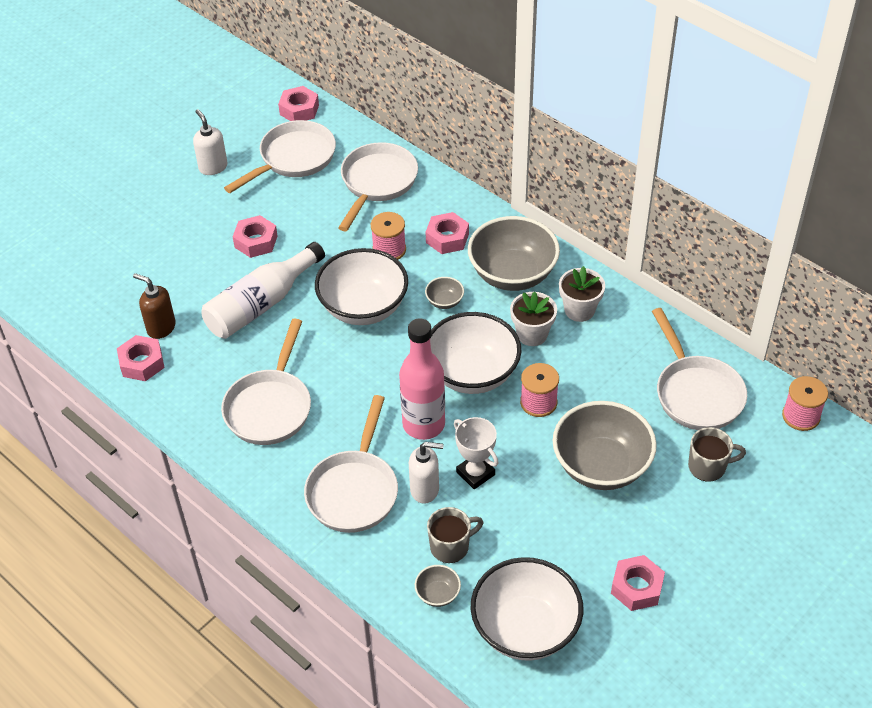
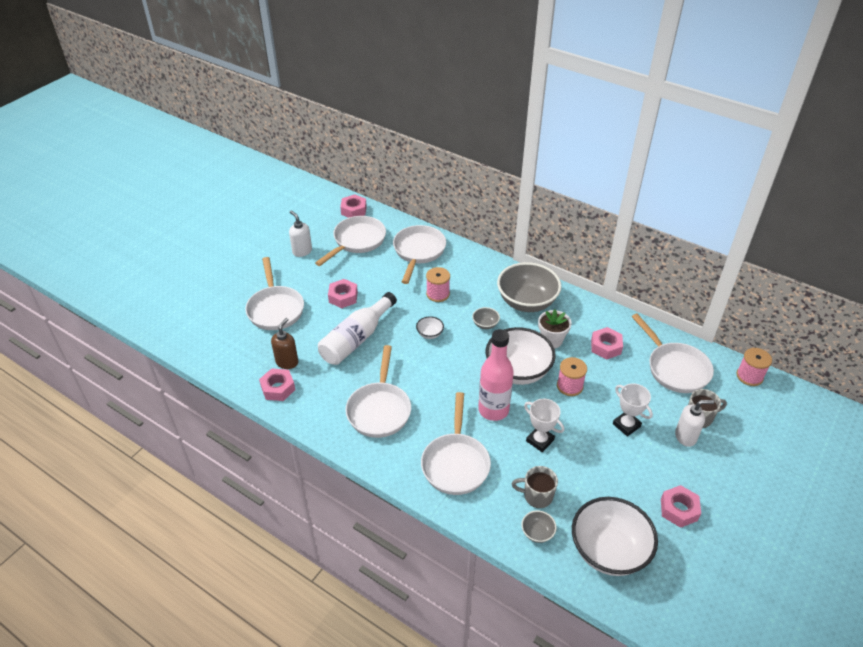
camera: 10 degrees left, 5 degrees down
(159, 250) = (275, 309): none -> white pan
(161, 327) = (287, 362): brown soap dispenser -> brown soap dispenser turned 90 degrees clockwise
(363, 307) = (430, 334): white bowl -> white bowl, size x0.42
(425, 489) = (507, 456): white soap dispenser -> white soap dispenser (685, 437)
(447, 238) = (476, 283): pink nut -> pink nut (606, 347)
(451, 546) = (537, 496): grey mug -> grey mug turned 135 degrees counterclockwise
(579, 310) = (579, 321): white flower pot -> none
(601, 466) = (626, 425): grey bowl -> white trophy

